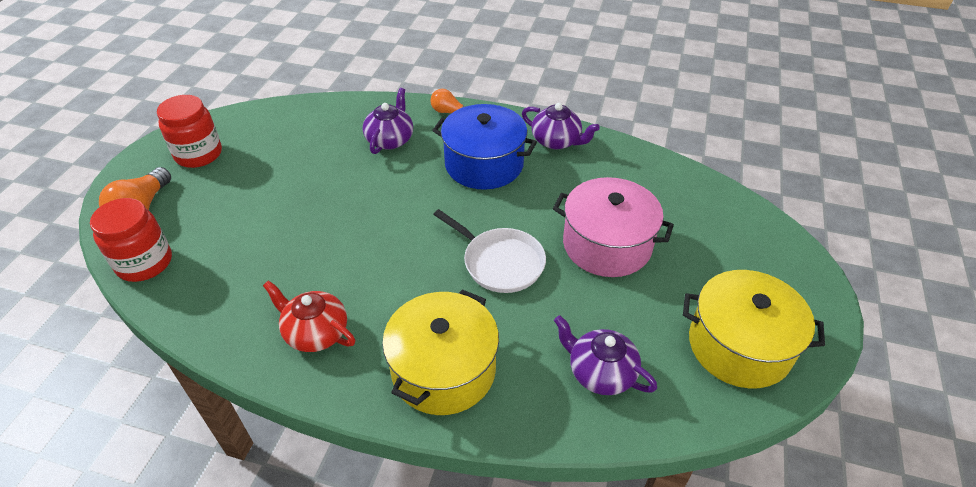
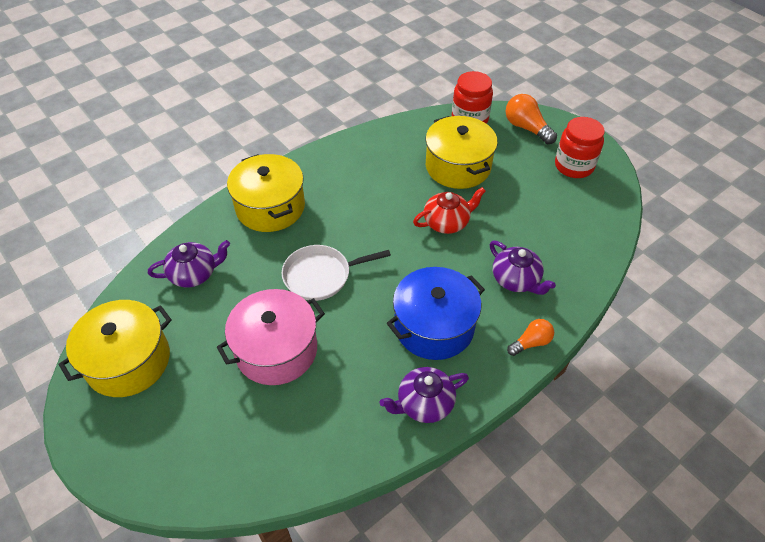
camera: 125 degrees right, 5 degrees up
(251, 235) = (458, 166): none -> yellow pot
(315, 332) = (349, 168): red teapot -> red teapot (447, 222)

